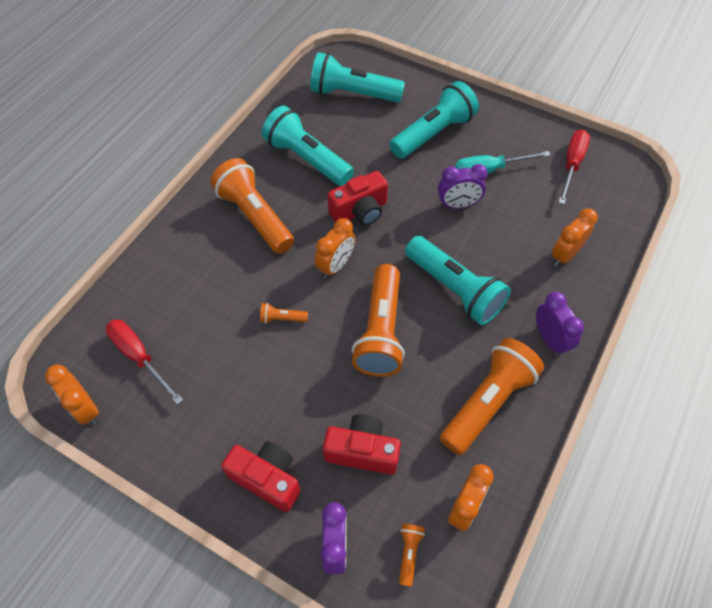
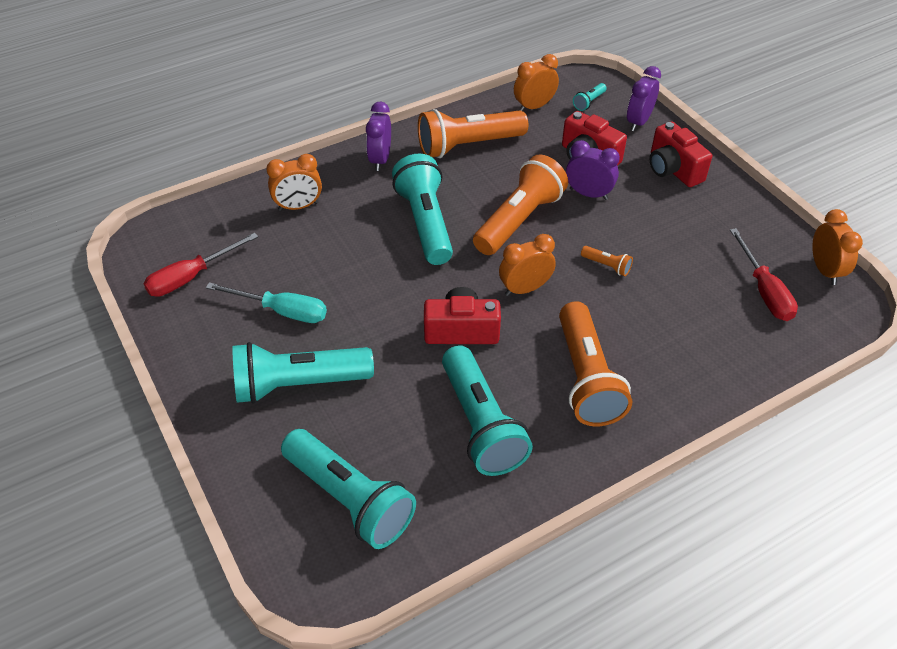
camera: 150 degrees left, 10 degrees down
(409, 553) = (589, 102): orange flashlight -> turquoise flashlight
(458, 205) = (351, 291): purple clock -> purple clock (588, 194)

